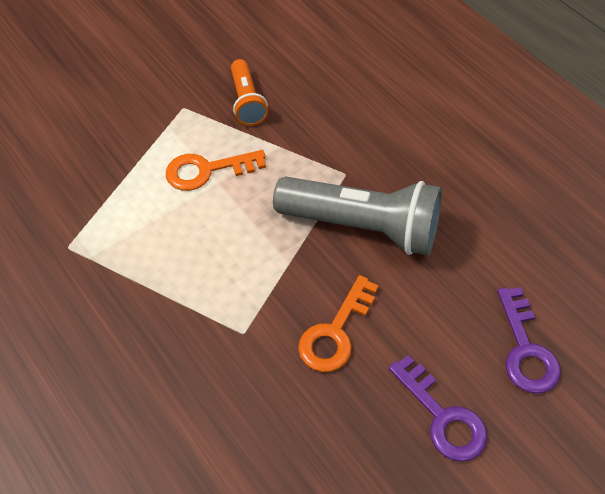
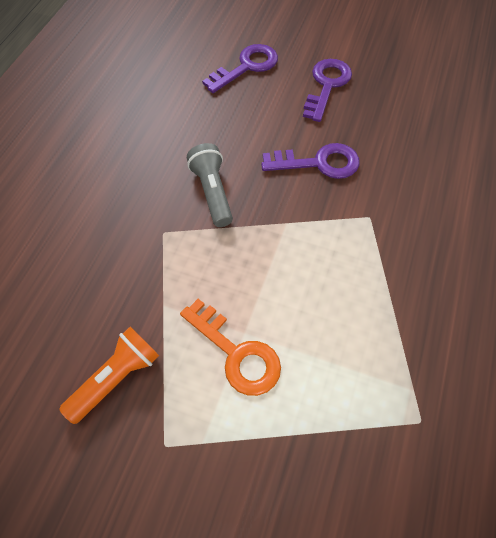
camera: 125 degrees left, 5 degrees up
(335, 332) = (318, 163): orange key -> purple key
(363, 227) = (212, 192): grey flashlight -> grey flashlight, size x0.53

